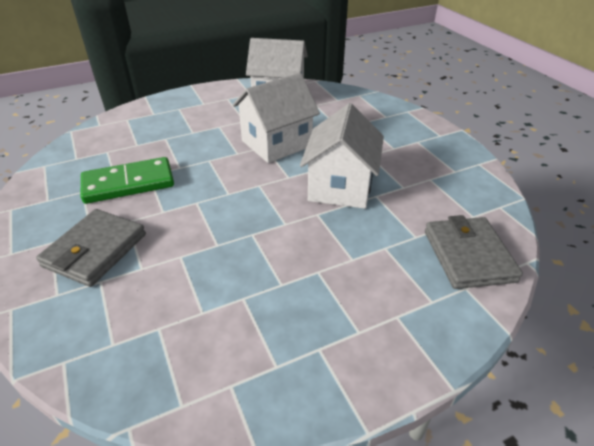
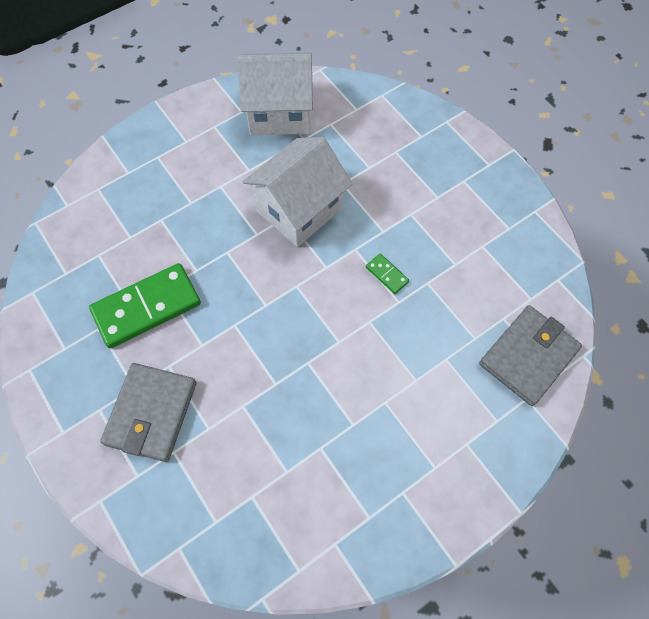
camera: 10 degrees left, 25 degrees up
(340, 187) = (387, 274): white house -> green domino
(468, 256) = (528, 356): grey wallet -> grey wallet turned 60 degrees clockwise

